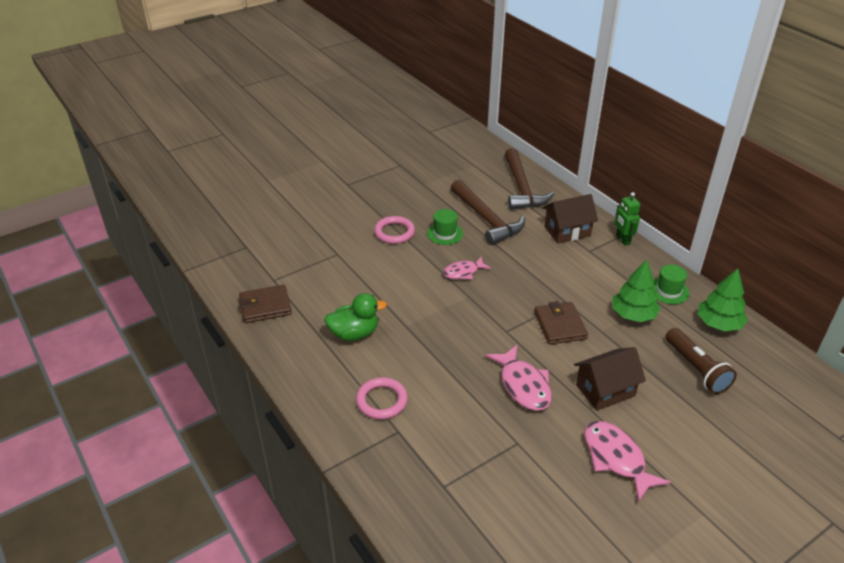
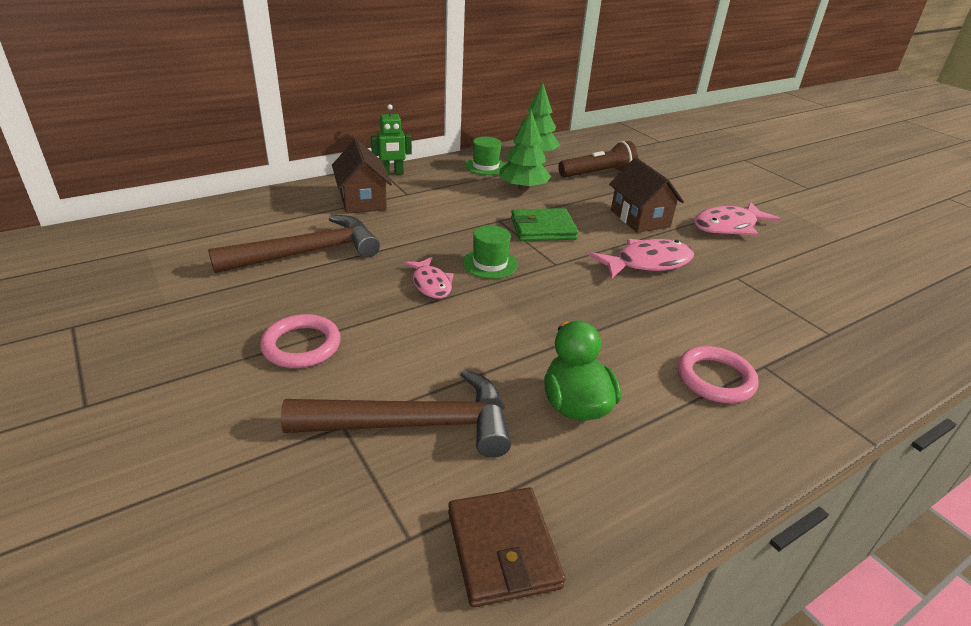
camera: 90 degrees left, 5 degrees down
(445, 233) = (328, 292): green hat -> green hat (490, 263)
(521, 188) = (243, 217): brown hammer -> brown hammer (413, 424)
(560, 325) = (543, 229): brown wallet -> green wallet

